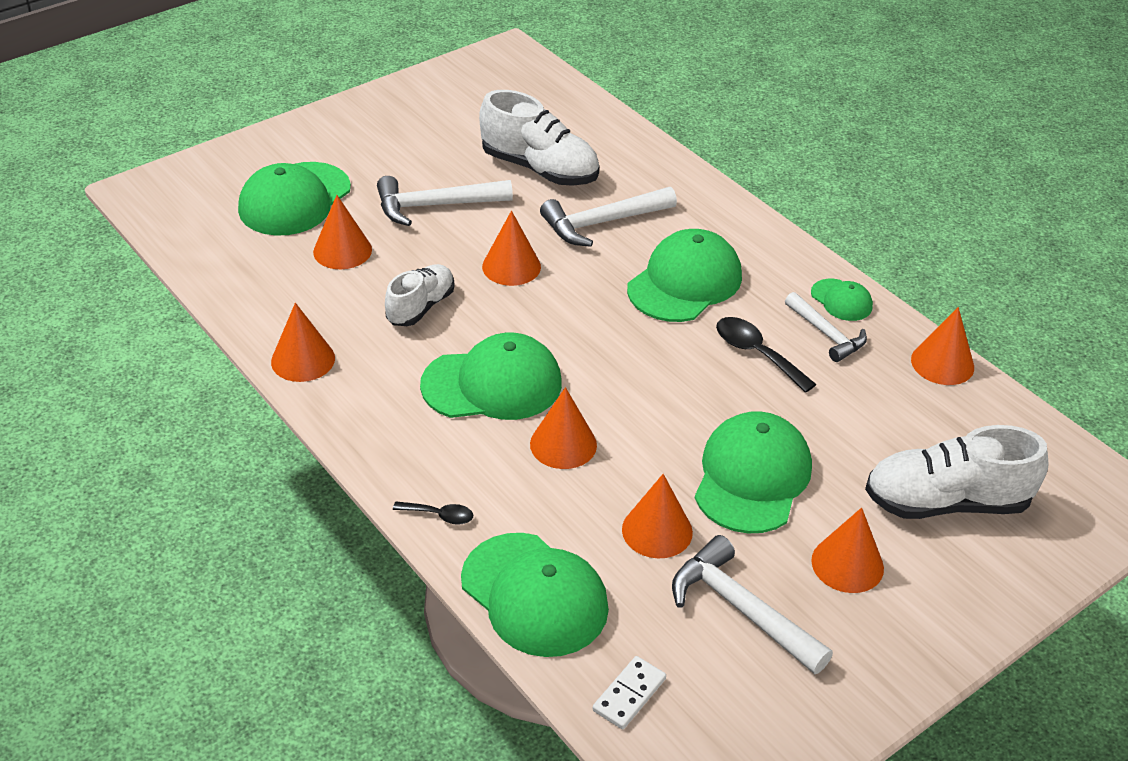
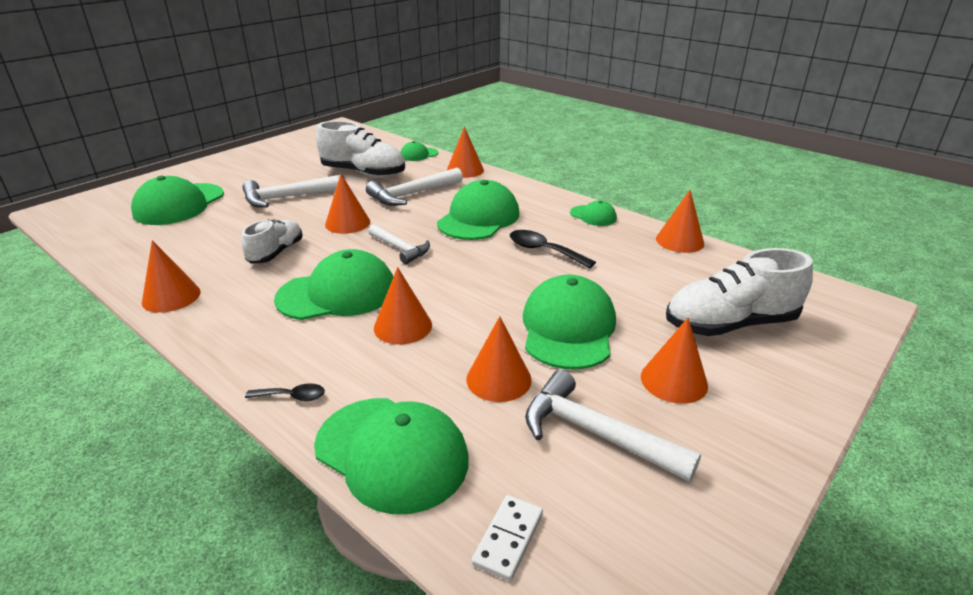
camera: 10 degrees left, 10 degrees down
(342, 250) = (214, 228): orange cone -> orange cone (465, 170)
(623, 137) = (419, 154): none -> green cap
(826, 334) = (590, 234): white hammer -> white hammer (400, 248)

